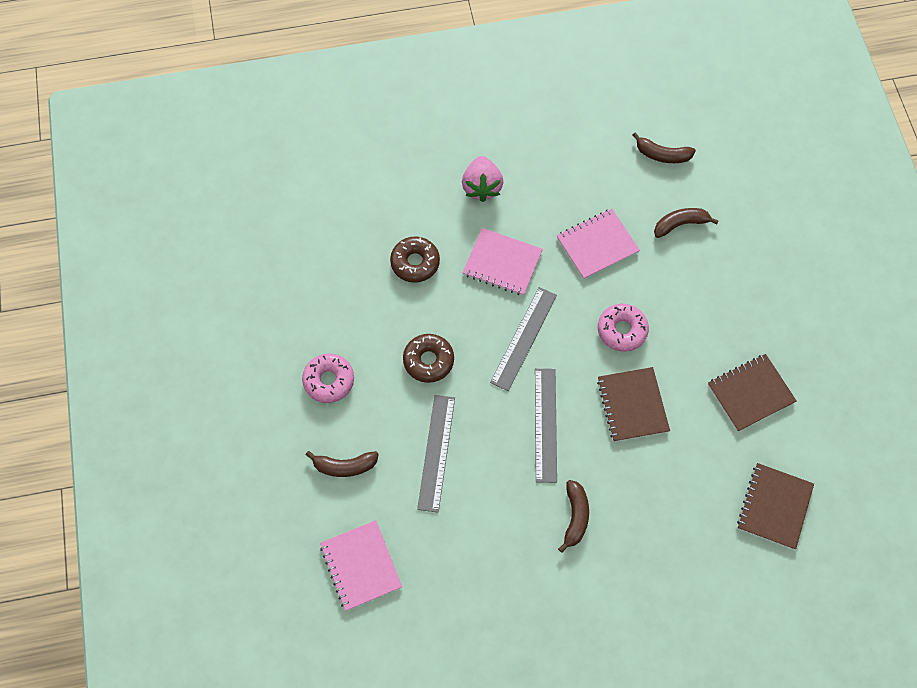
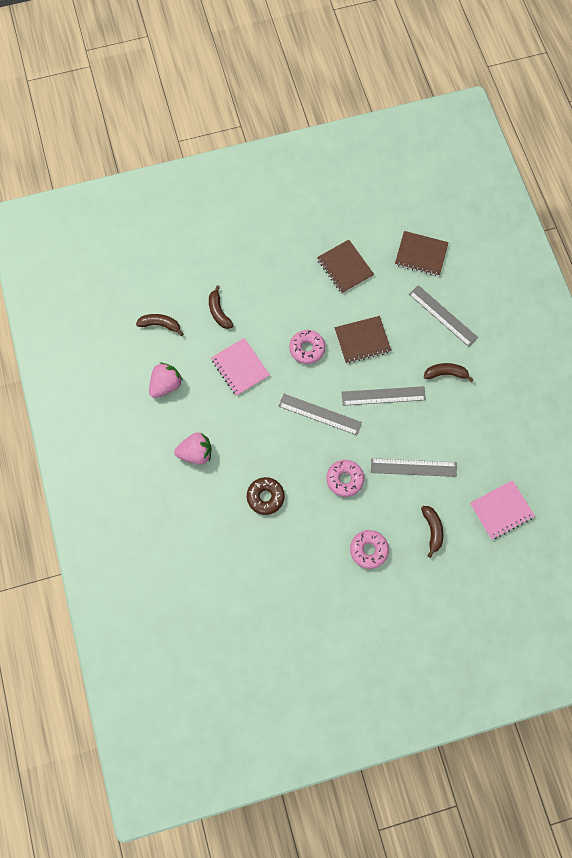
camera: 95 degrees left, 5 degrees up
(428, 361) = (344, 479): brown donut -> pink donut
(502, 263) = (260, 433): pink notebook -> none
(577, 157) = (166, 385): none -> pink strawberry
(662, 155) = (160, 325): brown banana -> brown banana turned 90 degrees counterclockwise
(670, 525) = (443, 316): none -> grey ruler

